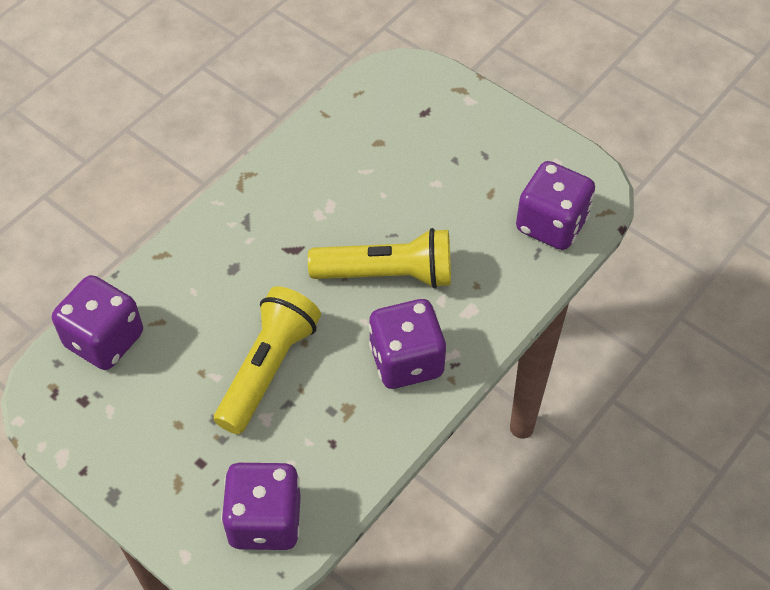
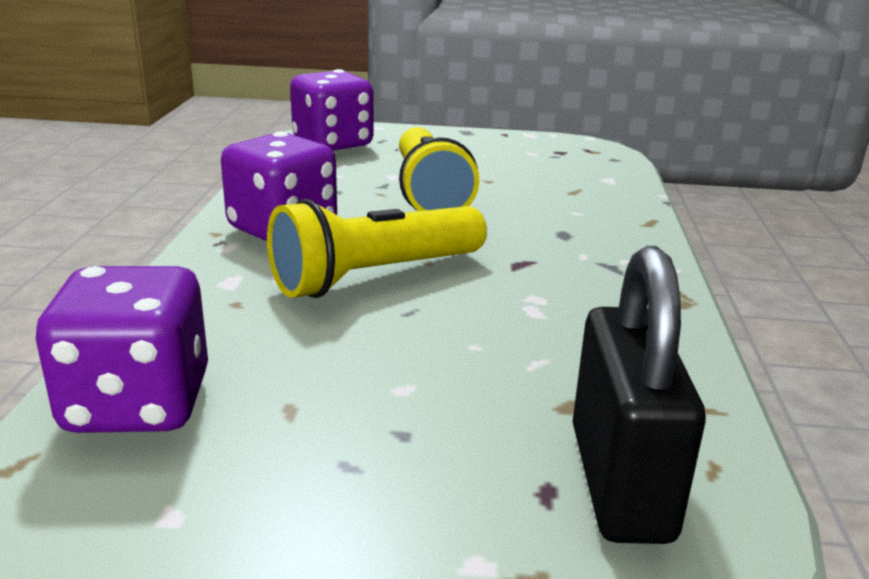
camera: 145 degrees right, 30 degrees down
(104, 340) = (600, 173): purple dice -> none
(397, 103) = (620, 482): none -> black padlock

